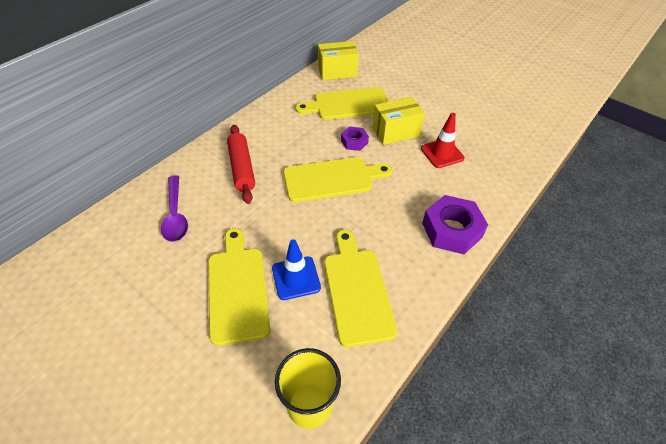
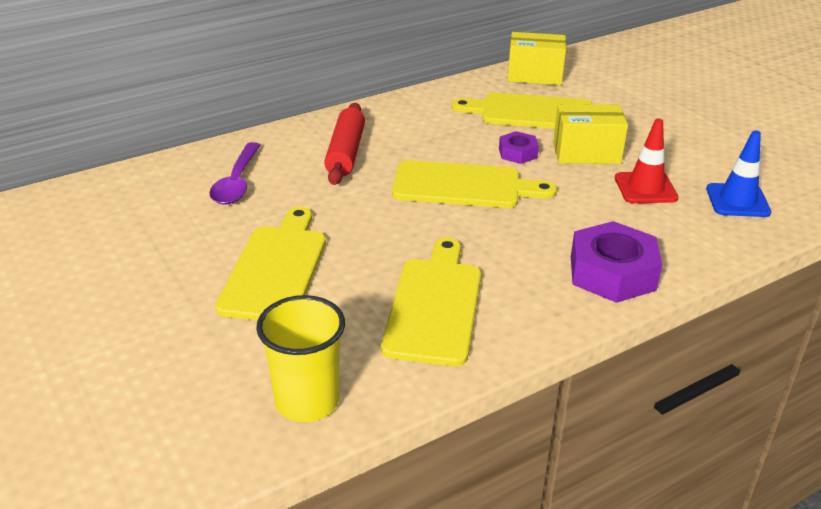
camera: 20 degrees right, 15 degrees down
(296, 278) = (358, 275): blue traffic cone -> blue traffic cone (737, 201)

